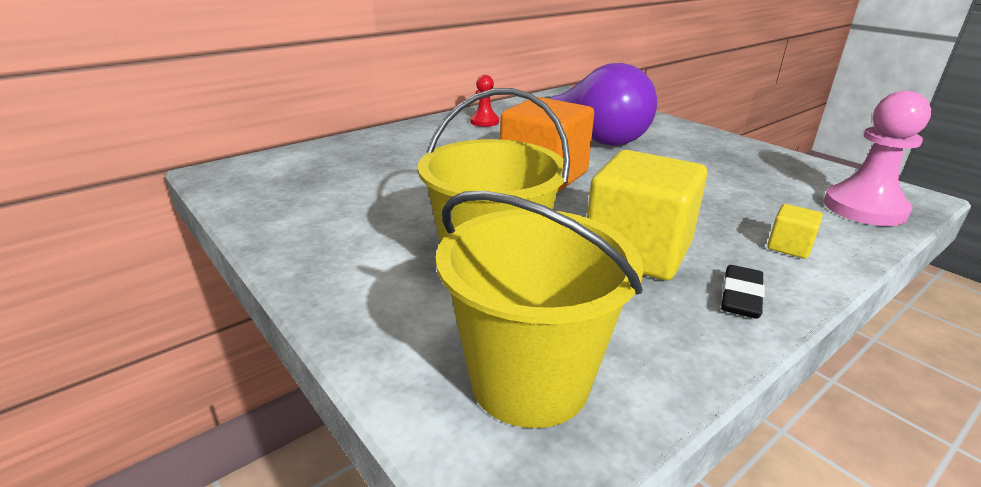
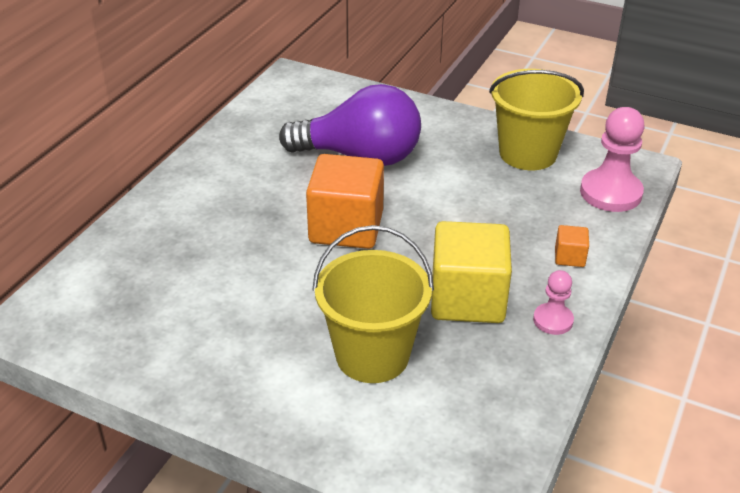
camera: 25 degrees left, 10 degrees up
(484, 122) = (236, 156): red pawn -> none
(529, 381) = (455, 439): yellow bucket -> yellow bucket (528, 153)
(741, 297) = (553, 320): black eraser -> pink pawn
(789, 247) = (569, 257): yellow cube -> orange cube

